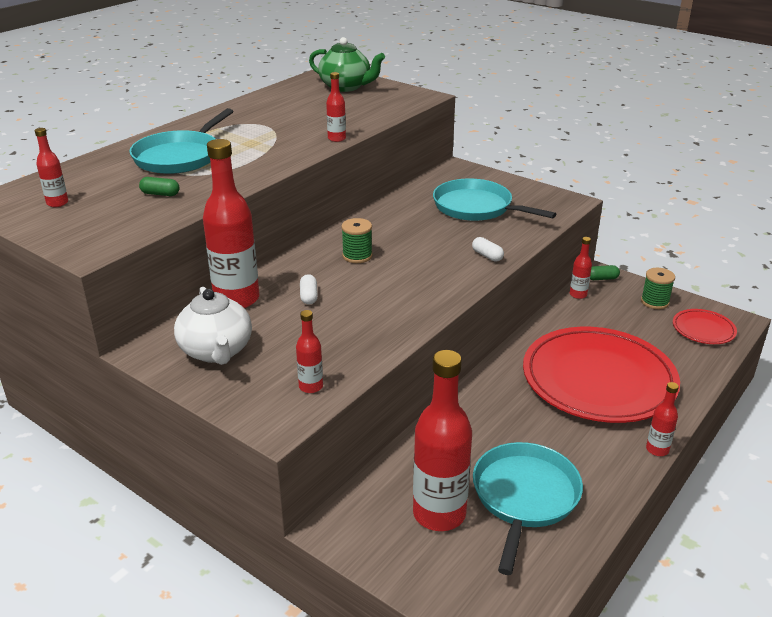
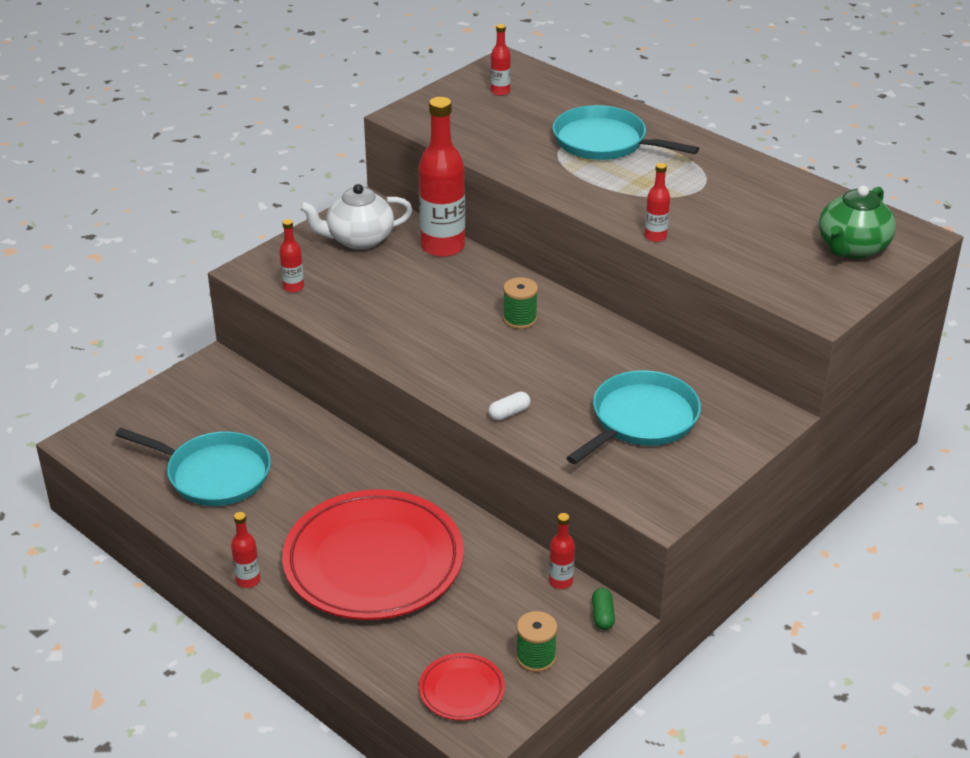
camera: 95 degrees right, 5 degrees up
(160, 194) = (512, 138): green capsule -> none
(309, 296) = (441, 287): white capsule -> none
(439, 514) = (211, 421): red bottle -> none

